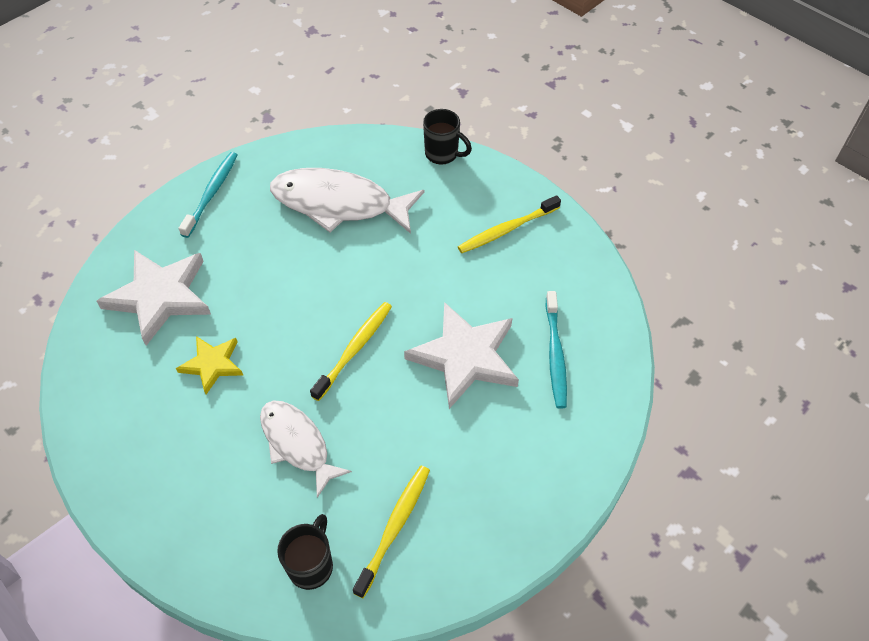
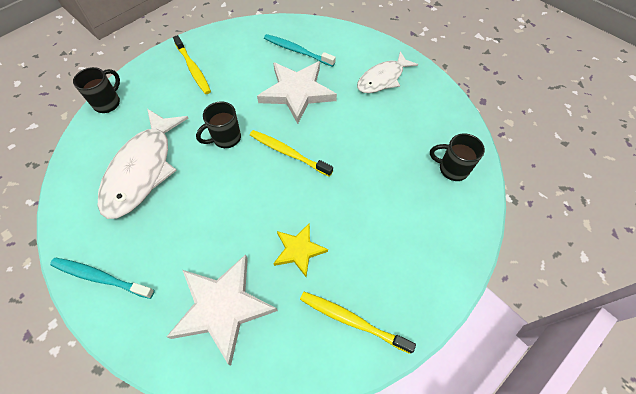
camera: 90 degrees left, 5 degrees up
(297, 444) = (367, 183): white fish -> white fish (383, 79)
(382, 278) = (226, 138): none -> black mug
(395, 527) = (419, 127): yellow toothbrush -> yellow toothbrush (352, 320)
(555, 355) = (297, 51): turquoise toothbrush -> turquoise toothbrush turned 150 degrees counterclockwise

